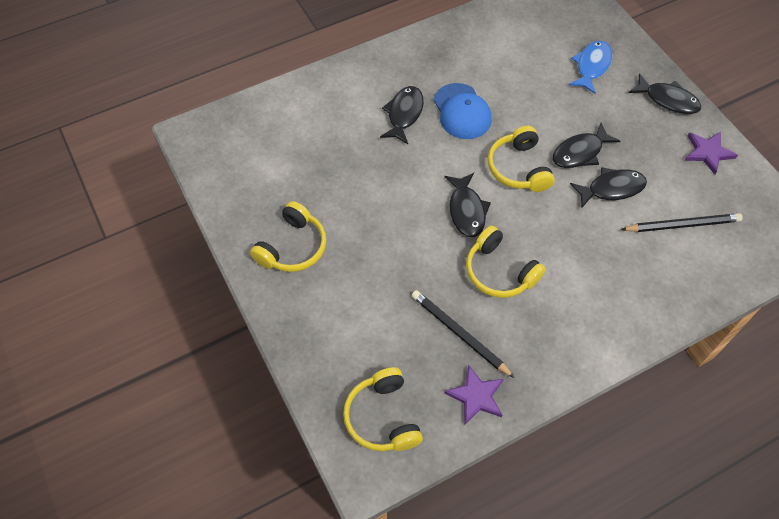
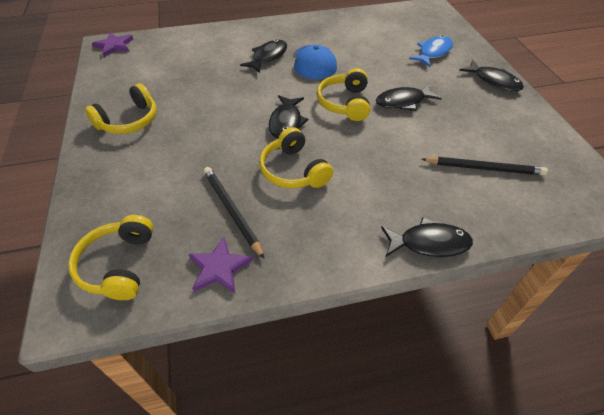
camera: 15 degrees right, 10 degrees down
(611, 189) = (423, 130): black fish -> black fish (429, 243)
(708, 152) = (523, 121): purple star -> purple star (114, 46)

